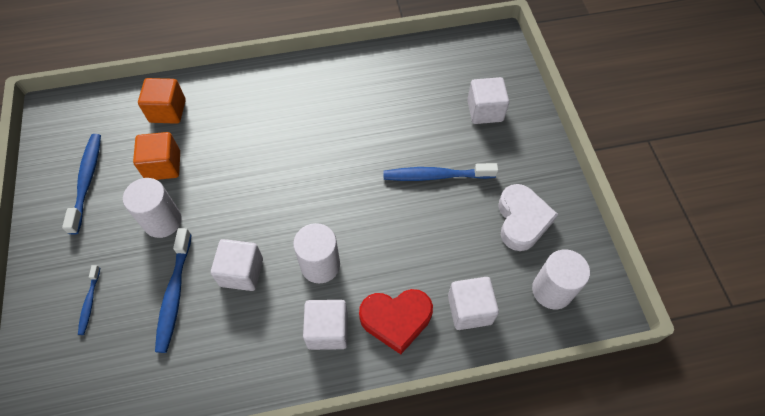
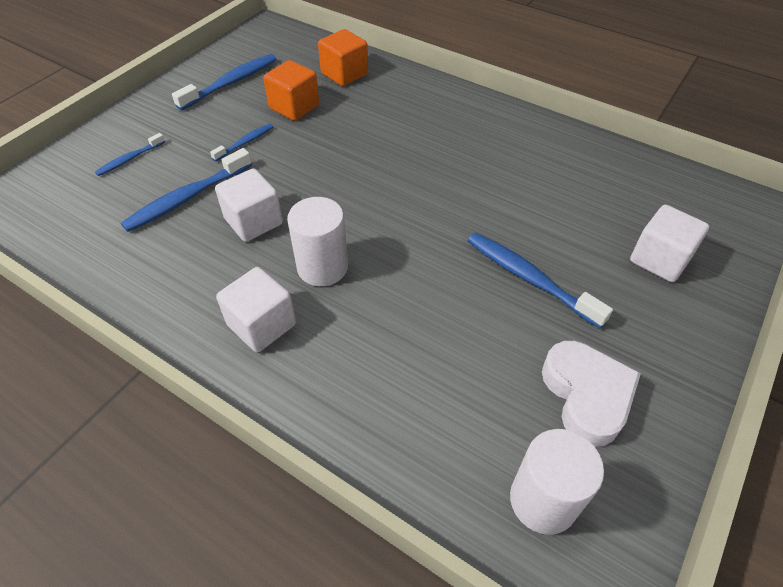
camera: 45 degrees right, 10 degrees down
(162, 221) = (245, 142): white cylinder -> blue toothbrush
(396, 319) = (333, 371): red heart -> none
(469, 309) = (419, 430): white cube -> none
(522, 220) = (586, 395): white heart -> white heart turned 60 degrees counterclockwise

